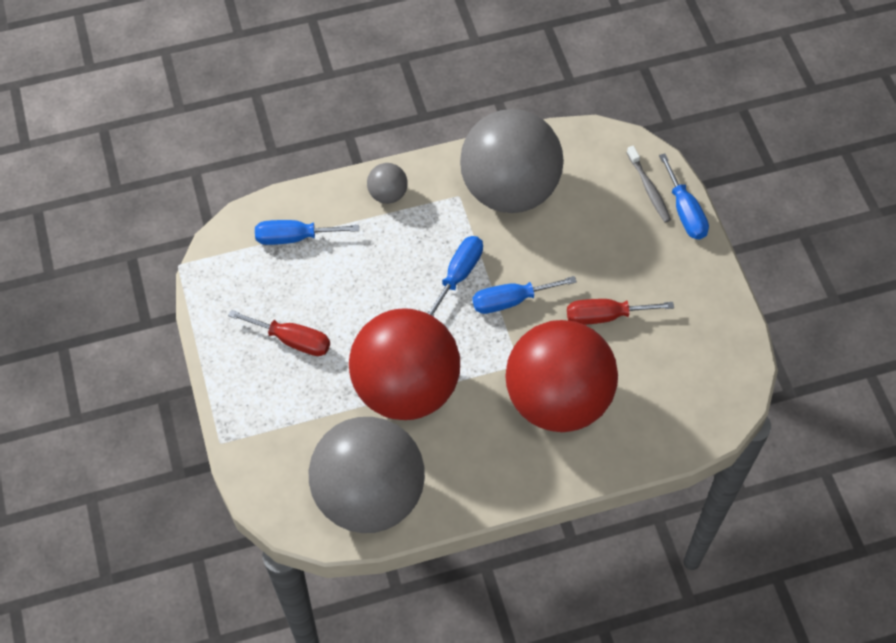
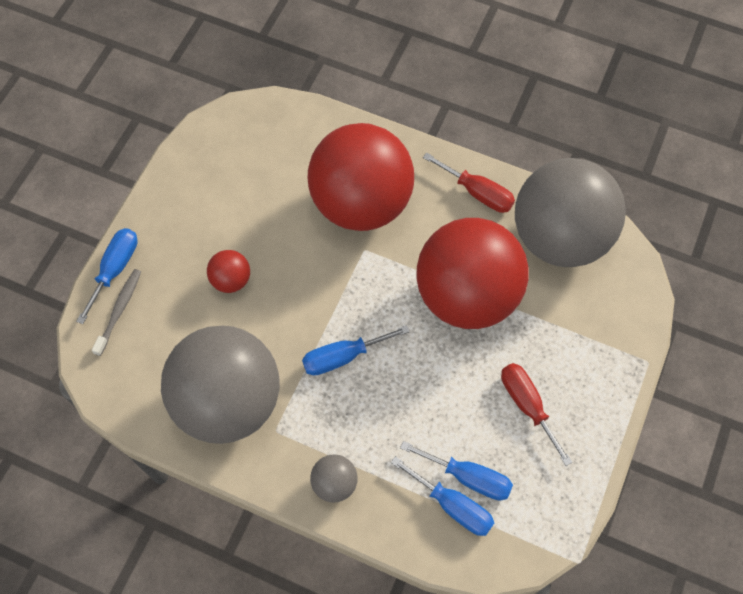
camera: 140 degrees left, 5 degrees up
(511, 301) = (322, 302): blue screwdriver -> blue screwdriver (468, 477)
(594, 266) = (231, 280): none -> red ball
(605, 316) = (264, 236): red screwdriver -> red screwdriver (477, 193)

